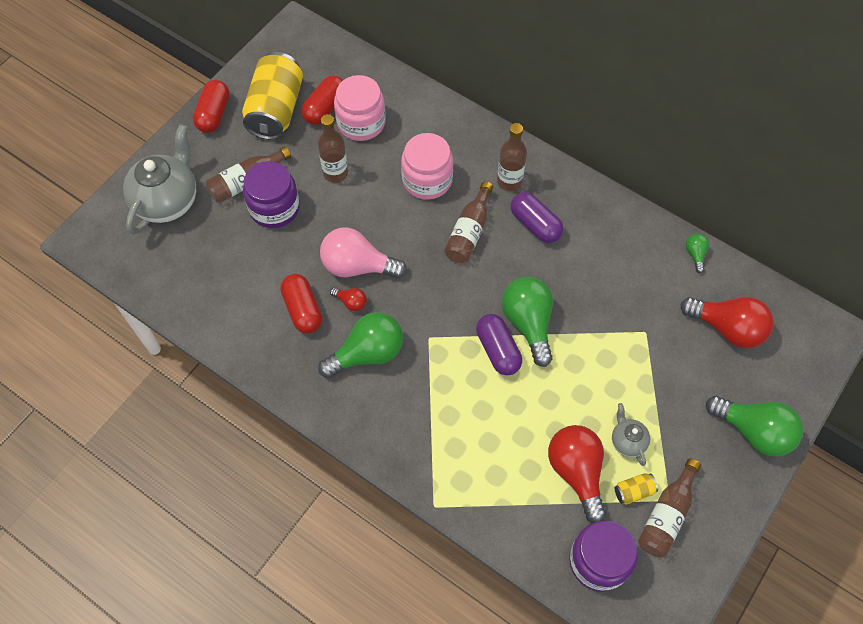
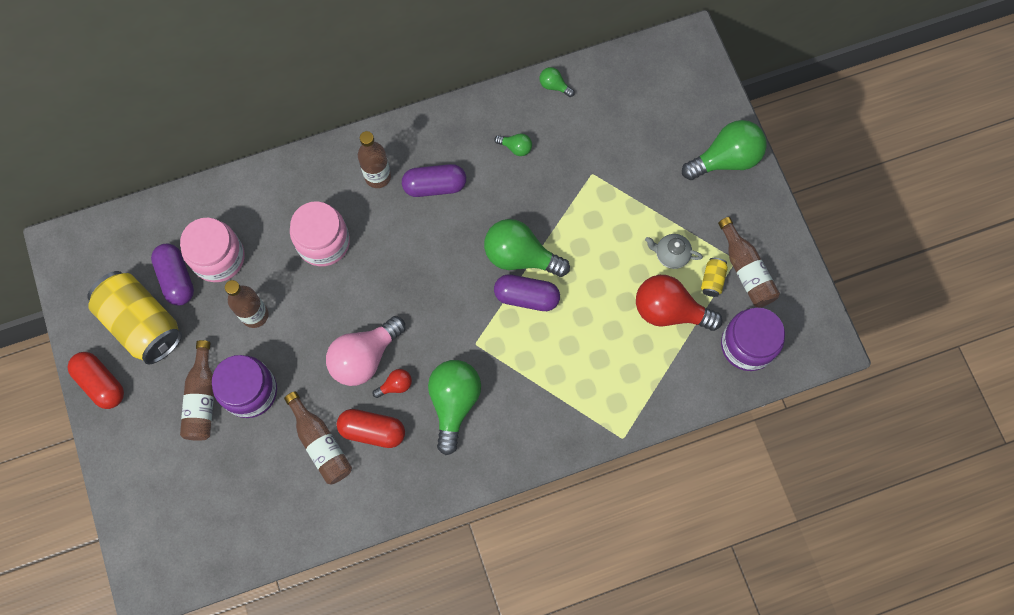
camera: 55 degrees left, 10 degrees up
(167, 201) = (167, 483): grey teapot -> none
(325, 108) = (176, 278): red capsule -> purple capsule
(469, 232) = (401, 243): brown bottle -> brown bottle (320, 443)
(617, 261) = (515, 147): none -> green light bulb
(727, 328) = (633, 112): red light bulb -> none

